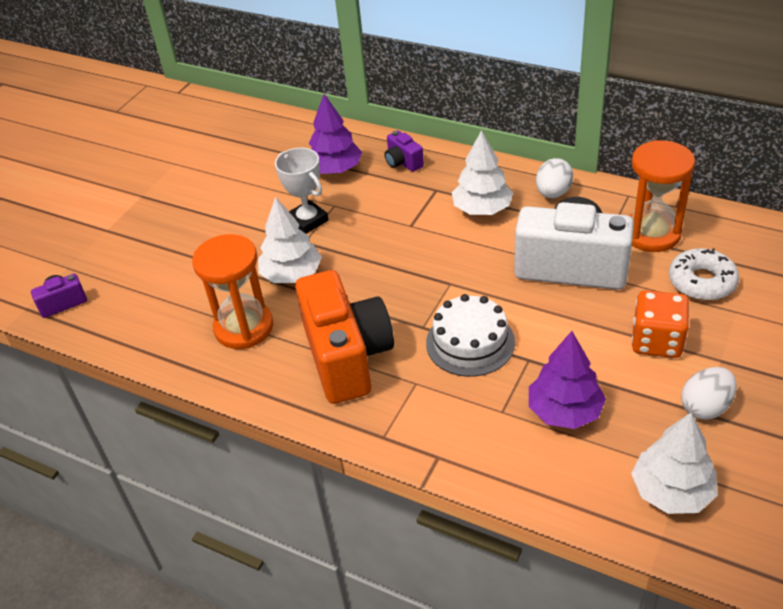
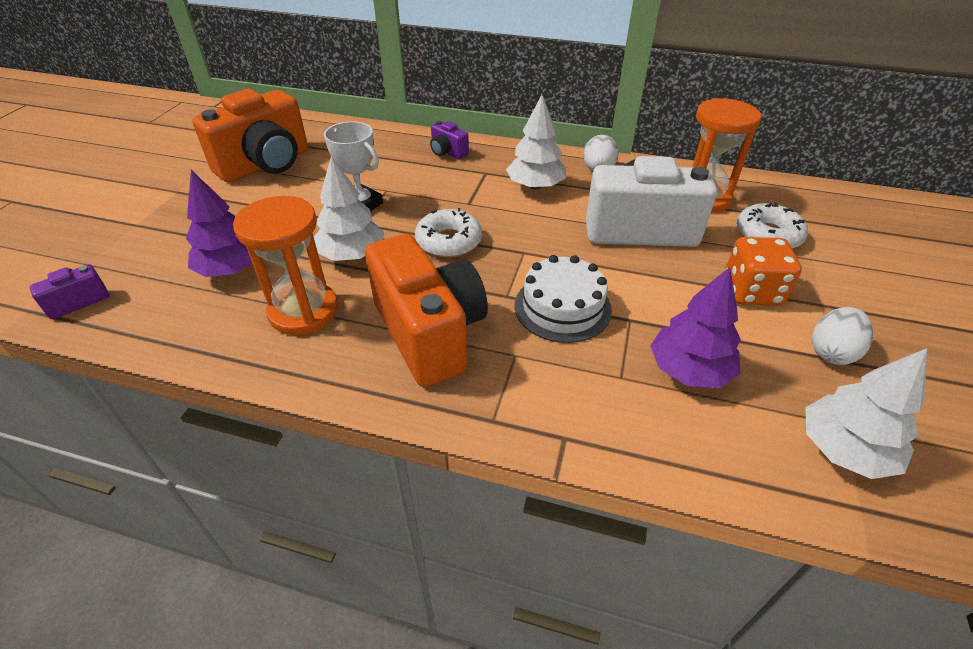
camera: 15 degrees left, 0 degrees up
(224, 169) = (266, 165): none -> orange camera
(335, 169) = (382, 160): purple tree -> purple tree (232, 269)
(382, 267) = (449, 241): none -> white donut

